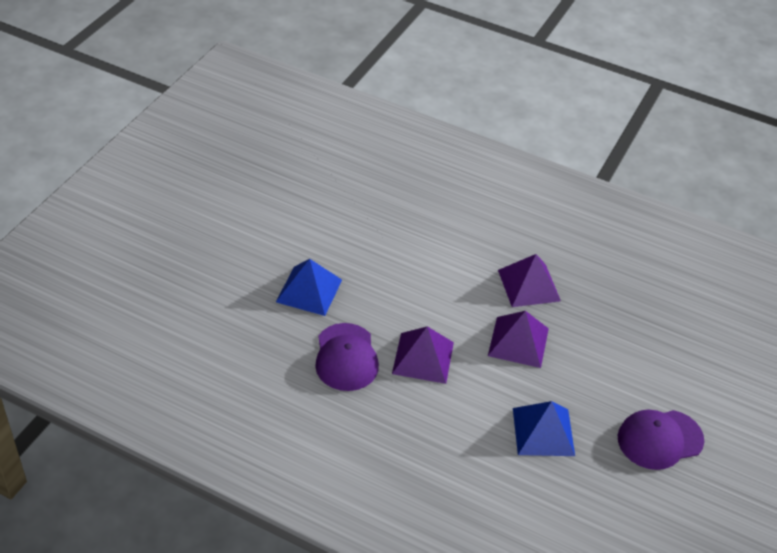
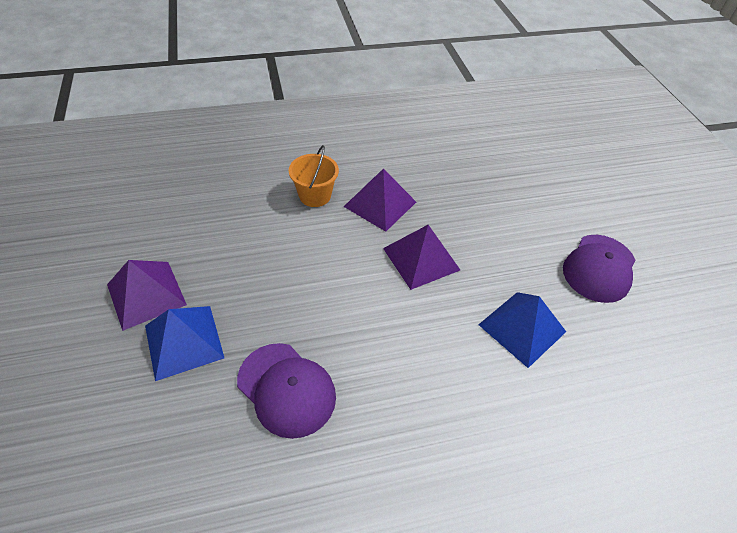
camera: 40 degrees left, 5 degrees up
(423, 357) = (359, 333): purple pyramid -> purple pyramid (146, 294)
(483, 249) = (315, 195): none -> orange bucket

